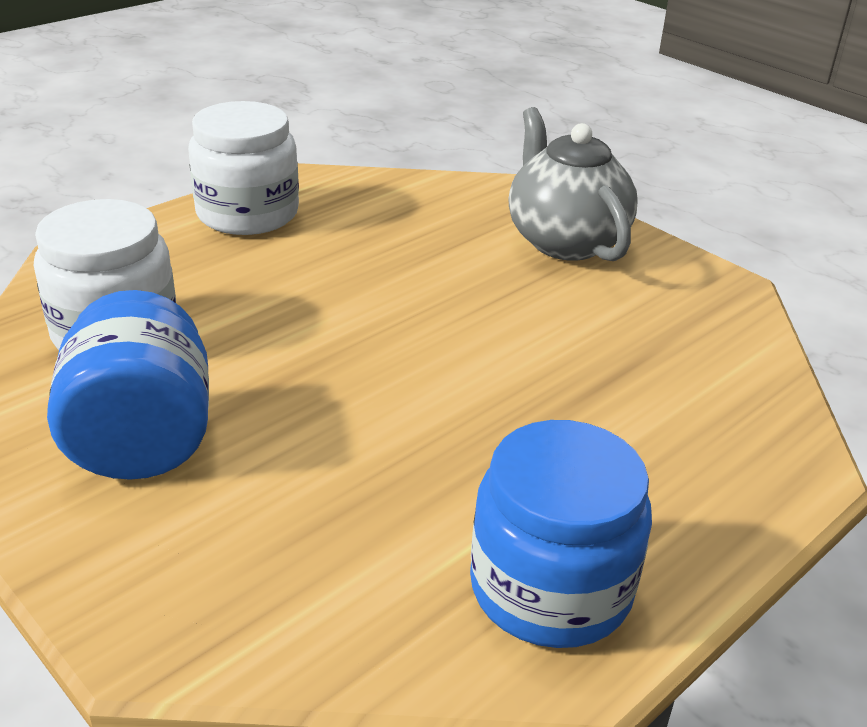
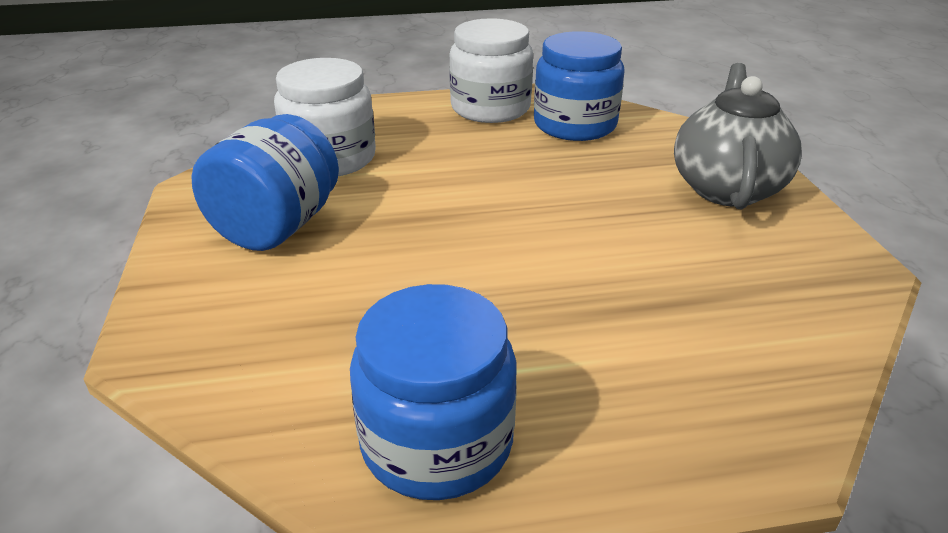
camera: 35 degrees right, 0 degrees up
(361, 210) = (575, 125): none -> blue jar

